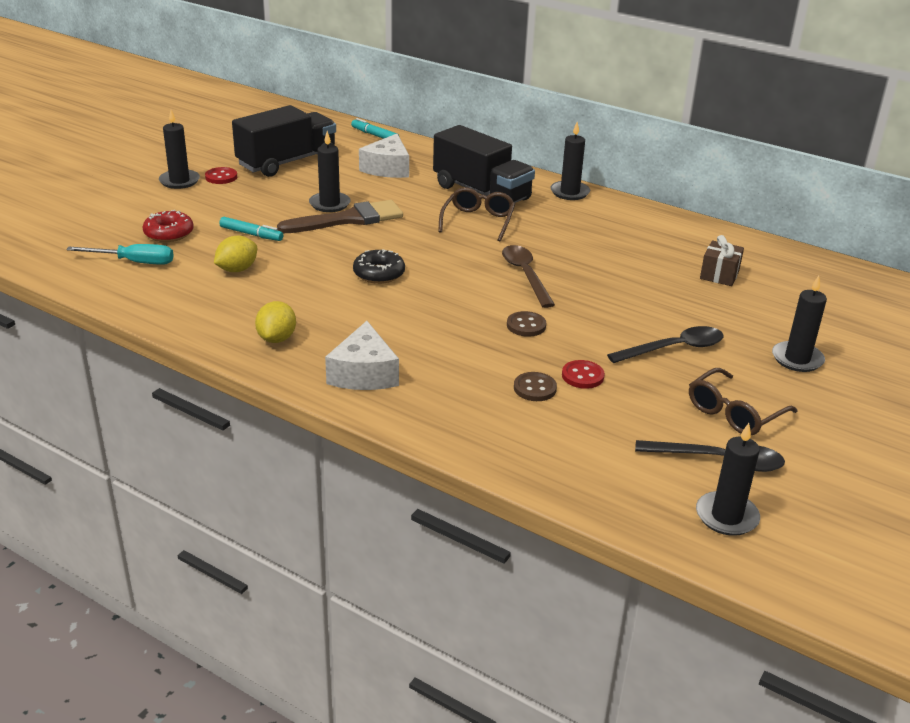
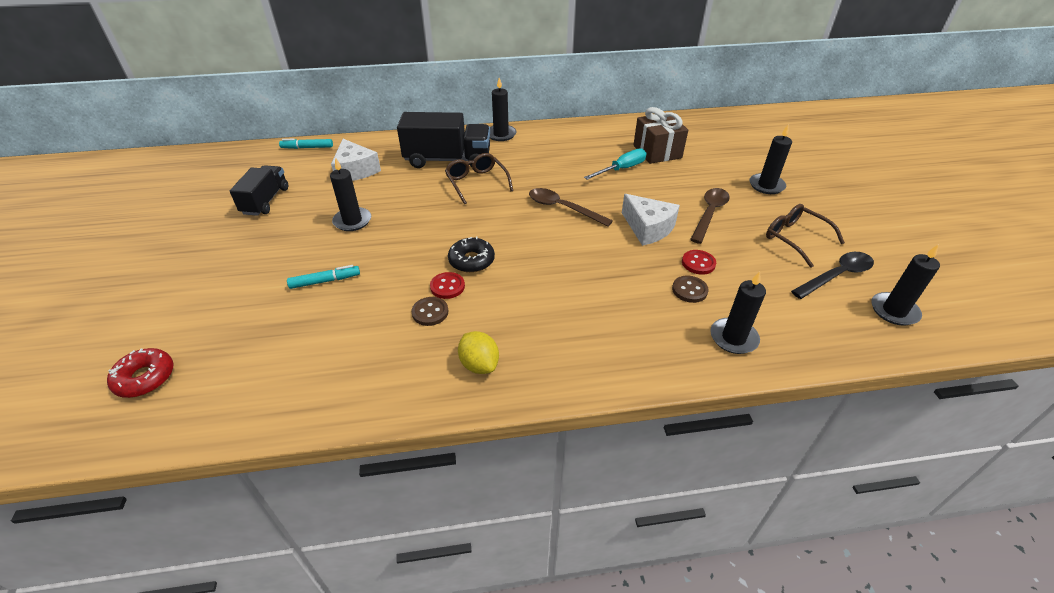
camera: 40 degrees left, 10 degrees up
(134, 262) = (252, 369): turquoise screwdriver -> turquoise screwdriver (622, 169)
(169, 233) = (247, 321): red donut -> red donut (145, 378)
(179, 181) = (187, 264): black candle -> black candle (733, 338)
(221, 177) = (223, 241): red button -> red button (447, 286)
(237, 269) = (358, 321): yellow lemon -> none
(287, 162) = (265, 201): black truck -> black truck, size x0.65
(348, 219) = (385, 227): brown brush -> none
(363, 373) = (581, 352): white cheese -> white cheese (648, 228)
(526, 325) = (617, 246): brown button -> brown button (430, 312)
(674, 348) = (709, 214): black spoon -> brown spoon
(719, 275) = (657, 152): brown gift -> brown gift, size x1.55
(734, 413) = (795, 238): brown glasses -> brown glasses turned 135 degrees clockwise

